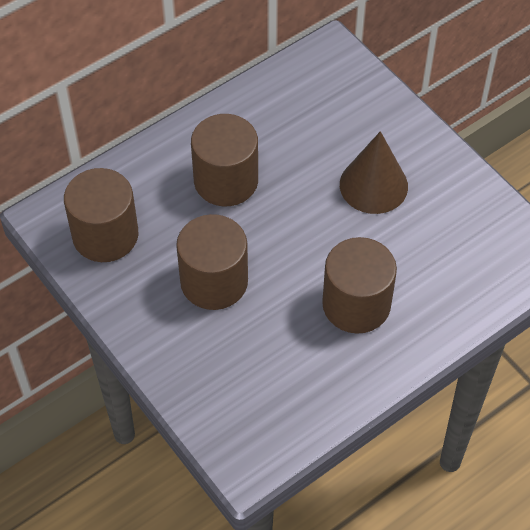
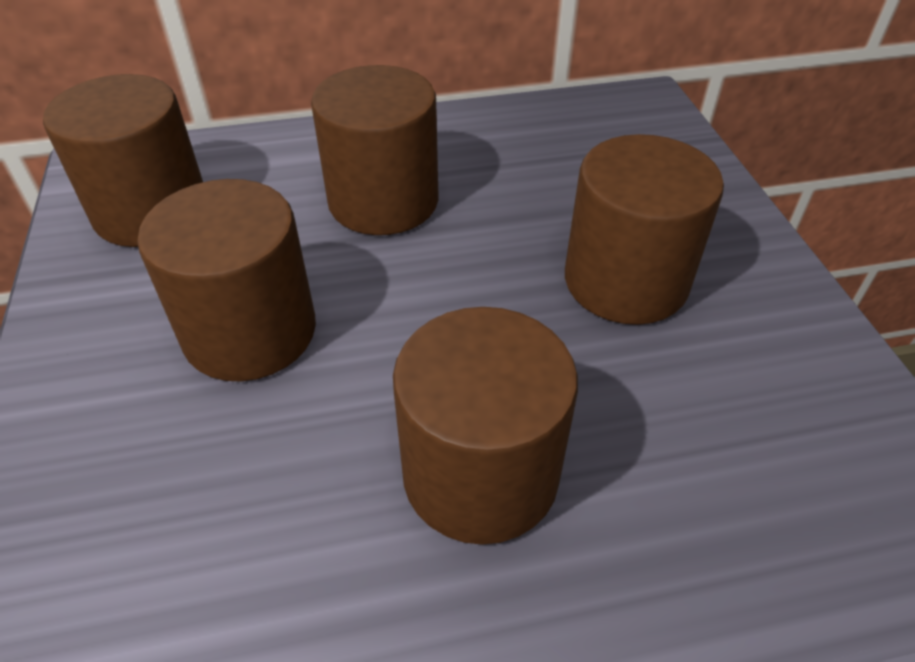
camera: 25 degrees right, 10 degrees down
(373, 185) = (625, 281): brown cone -> brown cylinder

